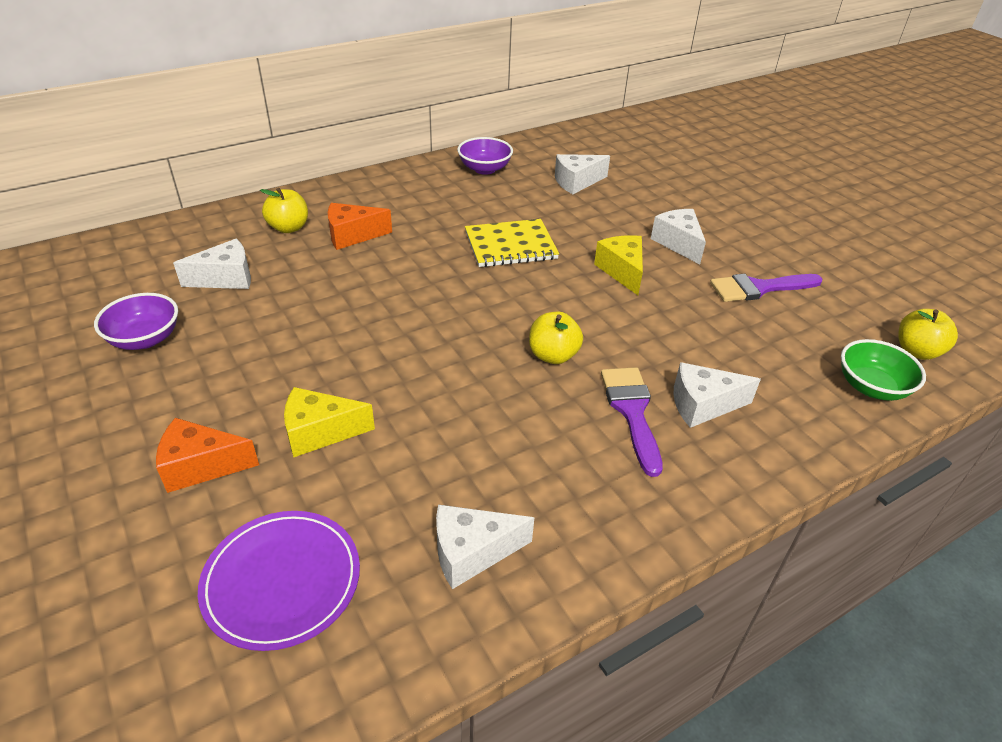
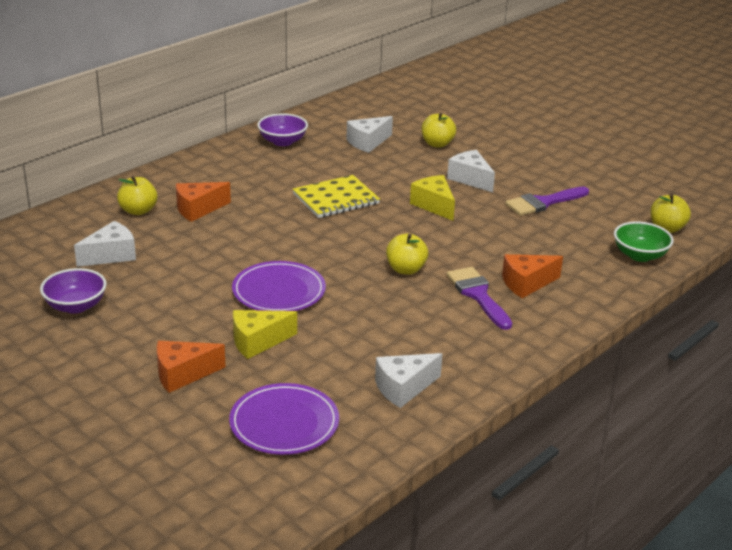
camera: 15 degrees left, 10 degrees down
(384, 360) = (279, 291): none -> purple plate
(654, 194) = (437, 144): none -> yellow apple
(703, 405) = (526, 284): white cheese -> orange cheese

